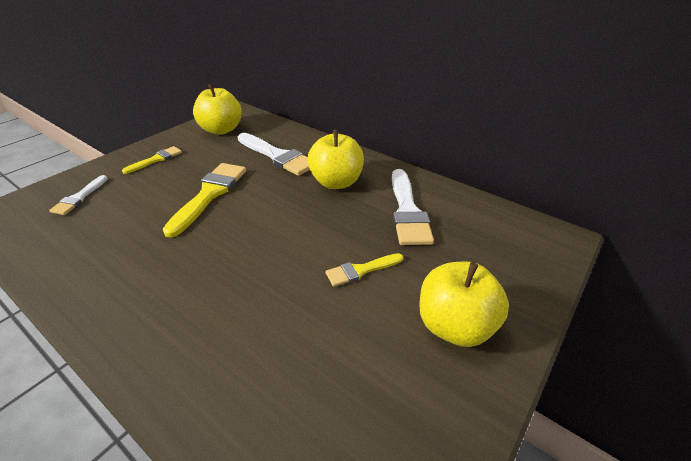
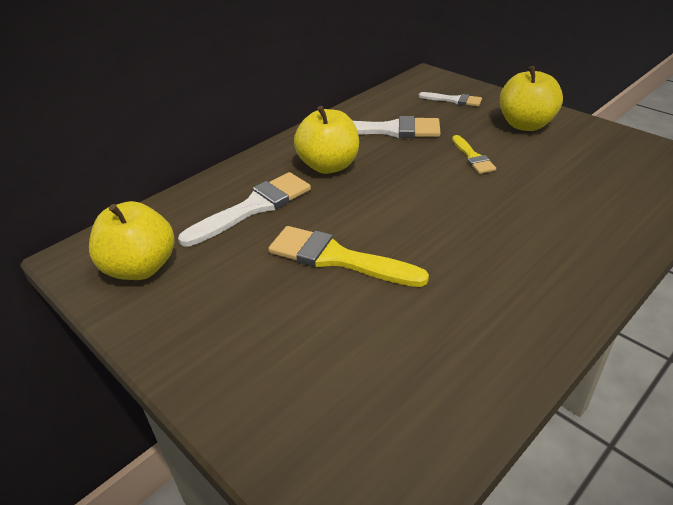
camera: 80 degrees left, 0 degrees up
(79, 198) = (322, 405): white brush -> white brush (453, 100)
(156, 159) = (218, 331): yellow brush -> none

